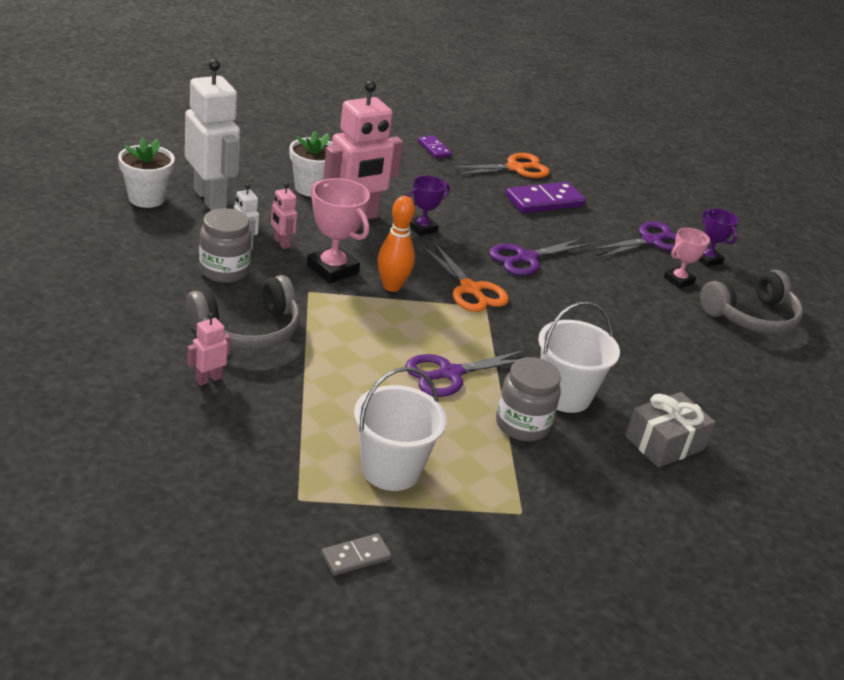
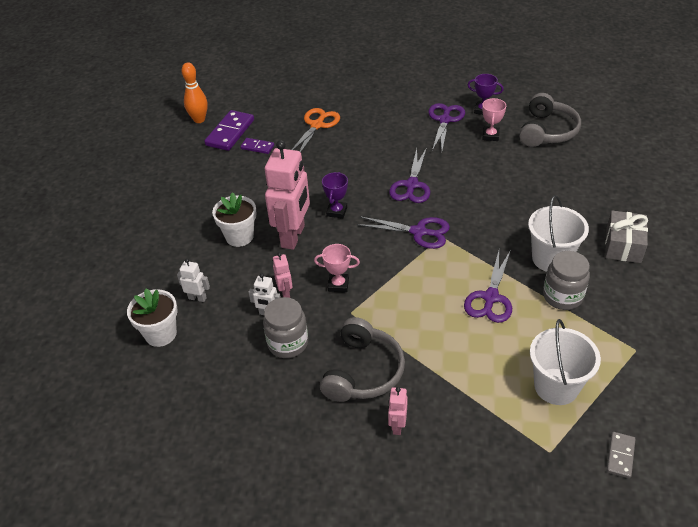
camera: 35 degrees left, 10 degrees up
(210, 199) = (197, 298): white robot -> white robot, size x0.44
(281, 243) = (285, 292): pink robot -> pink robot turned 120 degrees counterclockwise
(332, 269) = (338, 285): pink trophy -> pink trophy, size x0.63
(392, 286) = (382, 267): orange bowling pin -> orange bowling pin (199, 120)
(470, 289) = (419, 232): orange scissors -> purple scissors
(544, 201) = (363, 136): purple domino -> purple domino (230, 132)

